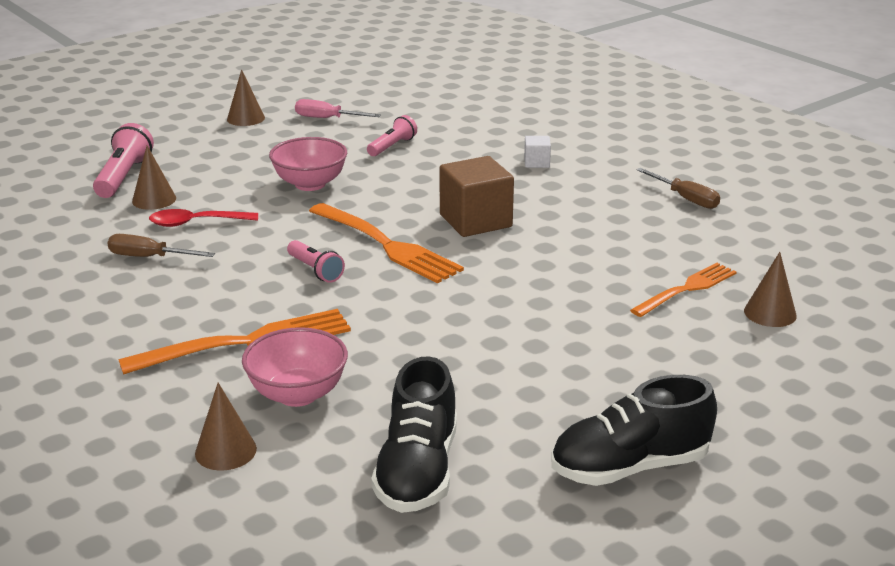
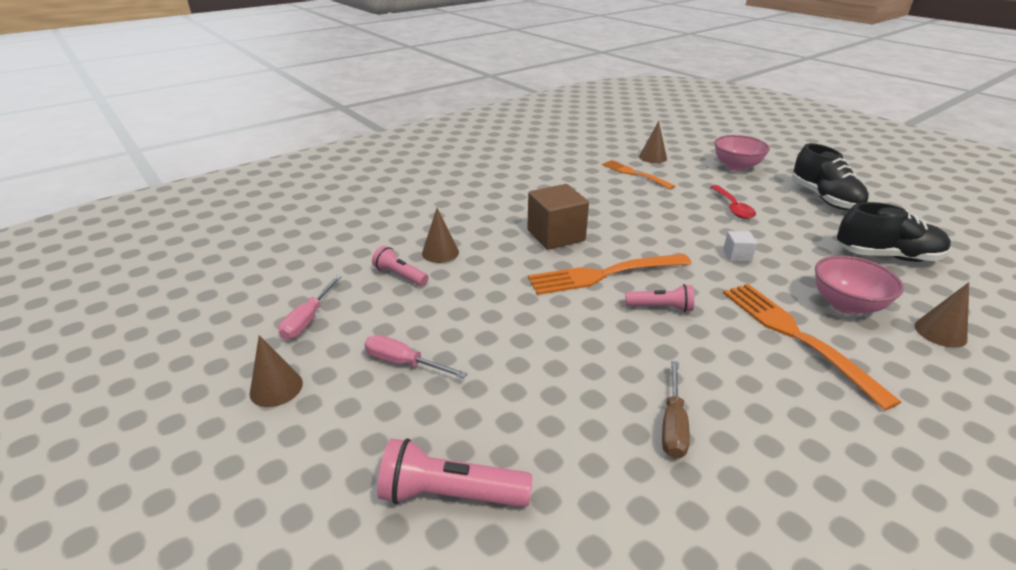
camera: 90 degrees left, 5 degrees up
(154, 199) = (524, 445): brown cone -> brown cone (440, 252)
(196, 223) = (583, 397): red spoon -> red spoon (733, 207)
(260, 156) = (404, 363): none -> pink screwdriver
(310, 184) = (484, 321): pink bowl -> pink bowl (736, 166)
(315, 270) = (660, 307): pink flashlight -> pink flashlight turned 45 degrees clockwise
(385, 245) = (605, 274): orange fork -> orange fork turned 150 degrees counterclockwise
(536, 163) = (450, 210): white cube -> white cube (737, 256)
(685, 198) = (514, 166): brown screwdriver -> none

